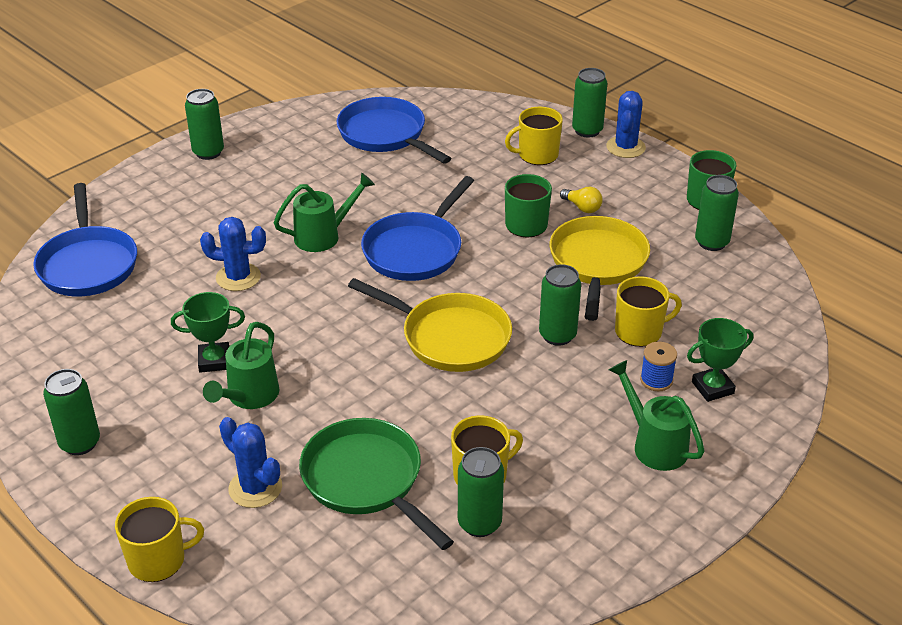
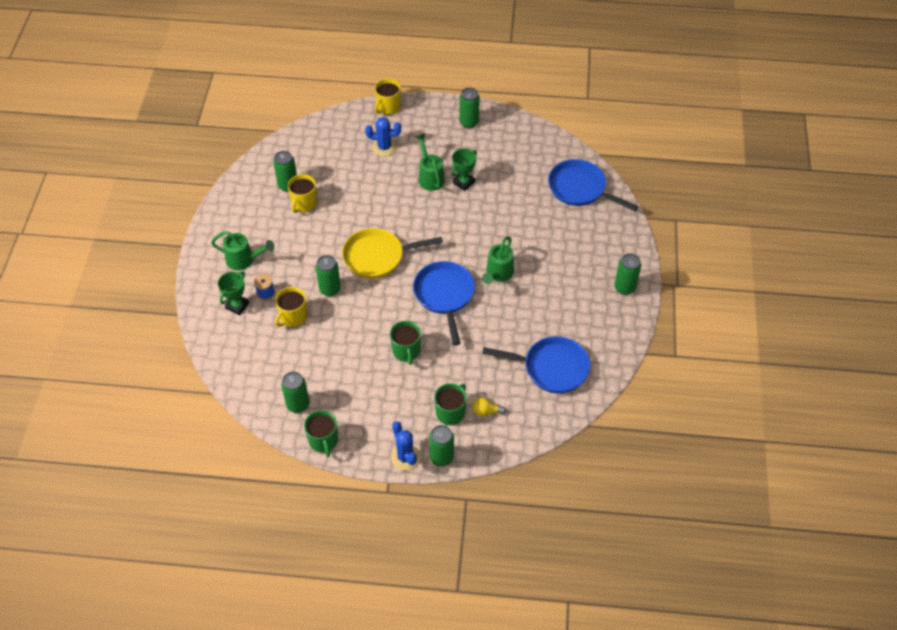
camera: 140 degrees right, 15 degrees up
(238, 277) = (506, 225): blue cactus -> none
(366, 480) = (346, 175): green pan -> none
(537, 155) = (450, 412): yellow mug -> green mug
(582, 207) = (388, 384): yellow light bulb -> yellow light bulb (486, 411)
(597, 263) = (347, 347): yellow pan -> none

